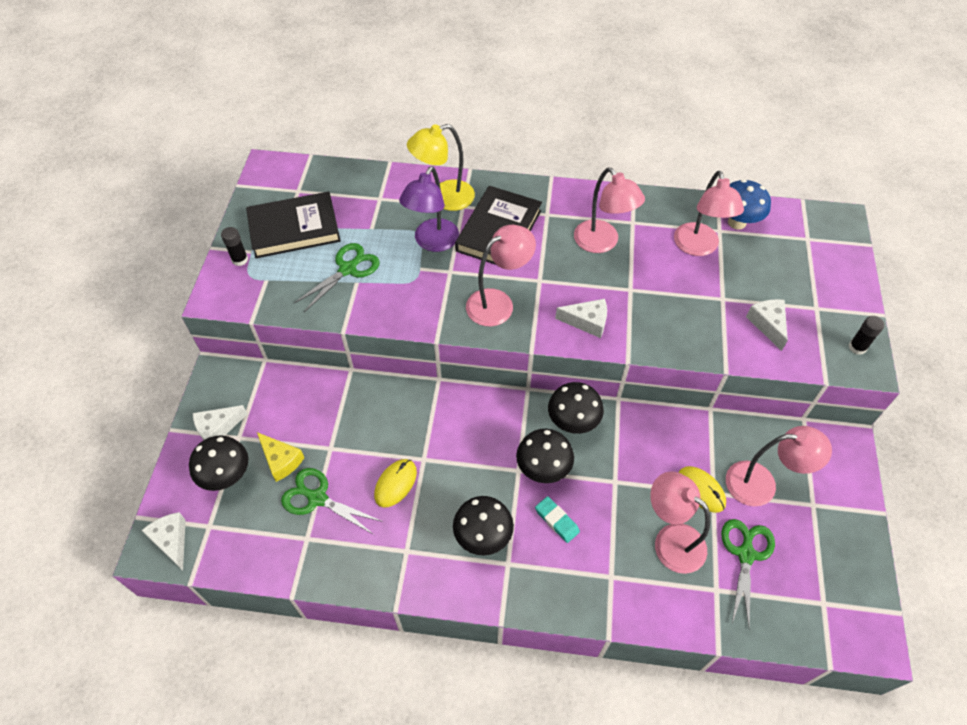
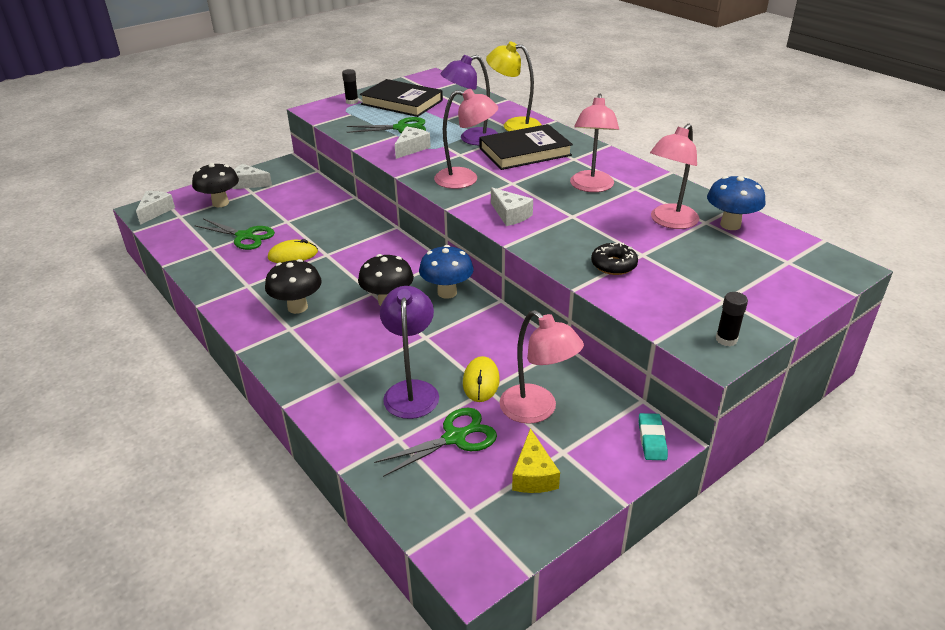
camera: 45 degrees right, 20 degrees down
(281, 460) = (255, 212): yellow cheese -> yellow cheese (533, 475)
(317, 498) = (244, 236): green scissors -> green scissors turned 135 degrees clockwise
(557, 520) = (353, 330): turquoise eraser -> turquoise eraser (652, 439)
(572, 422) = (447, 292): black mushroom -> blue mushroom
(670, 540) = (411, 390): pink lamp -> purple lamp
(719, 325) = (613, 265): none -> black donut
(768, 324) = (658, 285): white cheese -> white cheese (411, 148)

